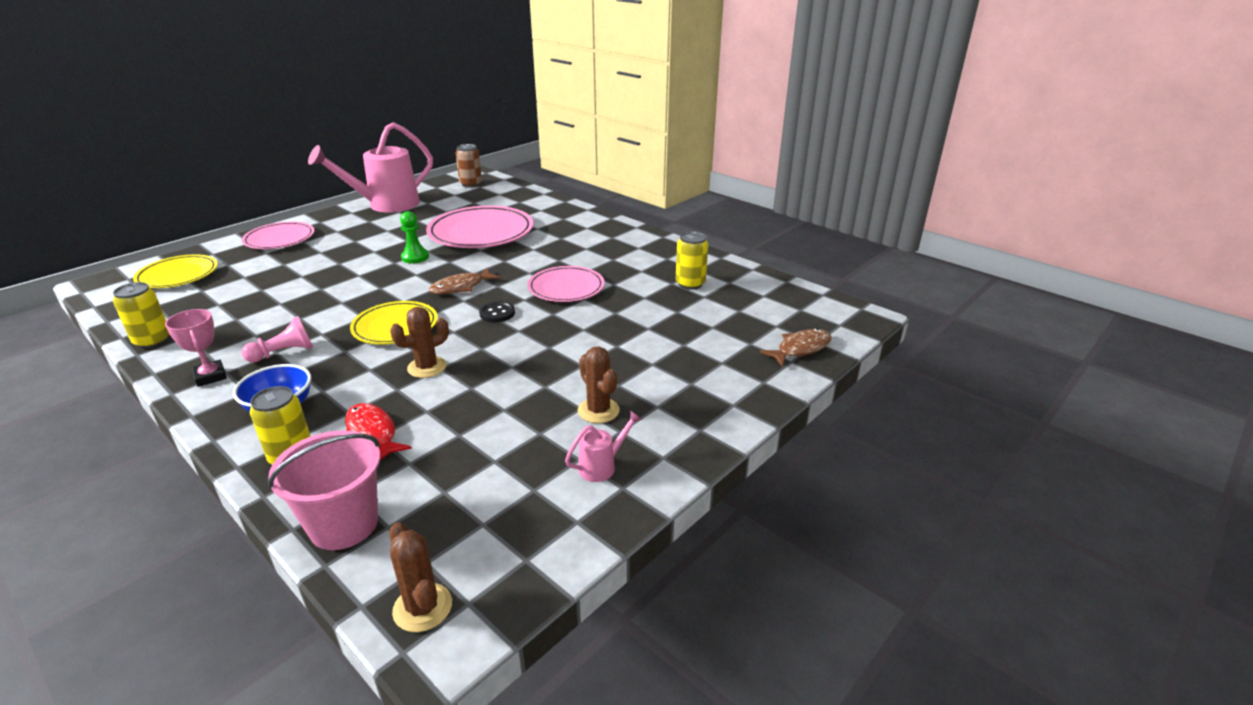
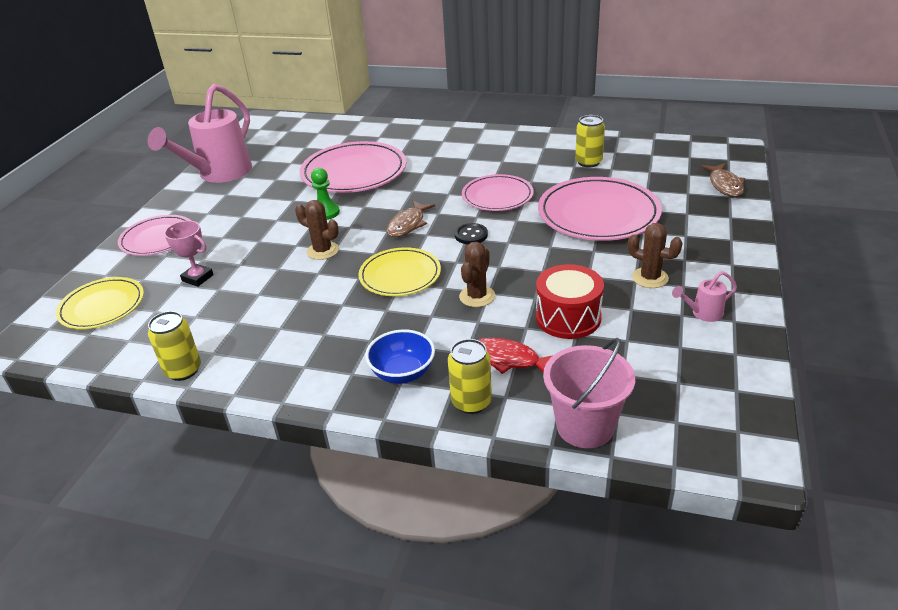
camera: 25 degrees left, 5 degrees up
(210, 376) = (296, 375): pink trophy -> pink trophy (198, 278)
(284, 353) = (333, 332): pink pawn -> none
(422, 607) = (714, 447): brown cactus -> brown cactus (322, 251)
(471, 184) = (276, 131): brown can -> none
(473, 417) = (568, 317): none -> red drum
(601, 466) = (703, 313): pink watering can -> pink watering can turned 135 degrees counterclockwise
(633, 333) = (598, 214): none -> pink plate
(800, 349) = (725, 185): brown fish -> brown fish turned 150 degrees clockwise

